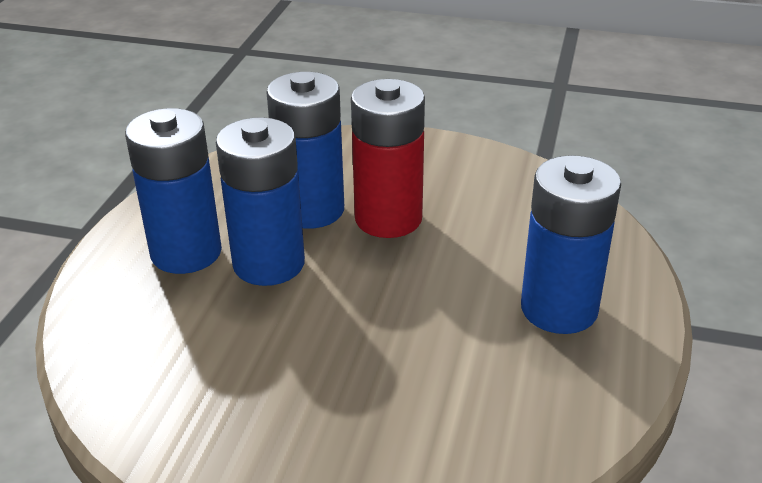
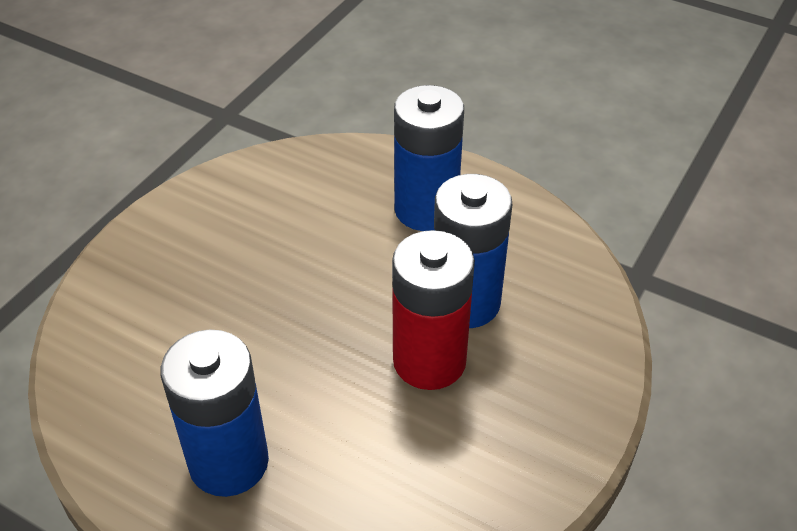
camera: 105 degrees right, 10 degrees up
(269, 264) = (389, 260): blue battery -> none

